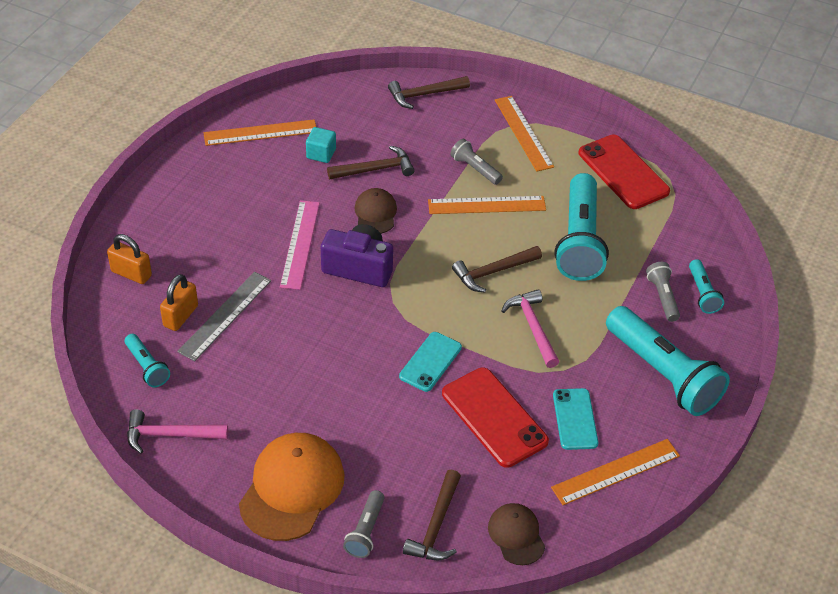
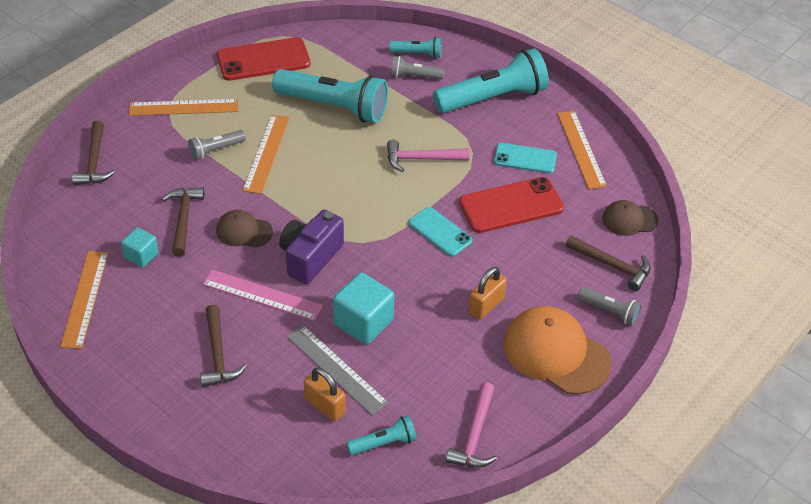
camera: 75 degrees left, 0 degrees up
(131, 273) = (250, 441): orange padlock -> orange padlock (486, 305)
(288, 324) = (363, 322): none -> turquoise cube
(493, 272) = (350, 168): brown hammer -> brown hammer (218, 354)

